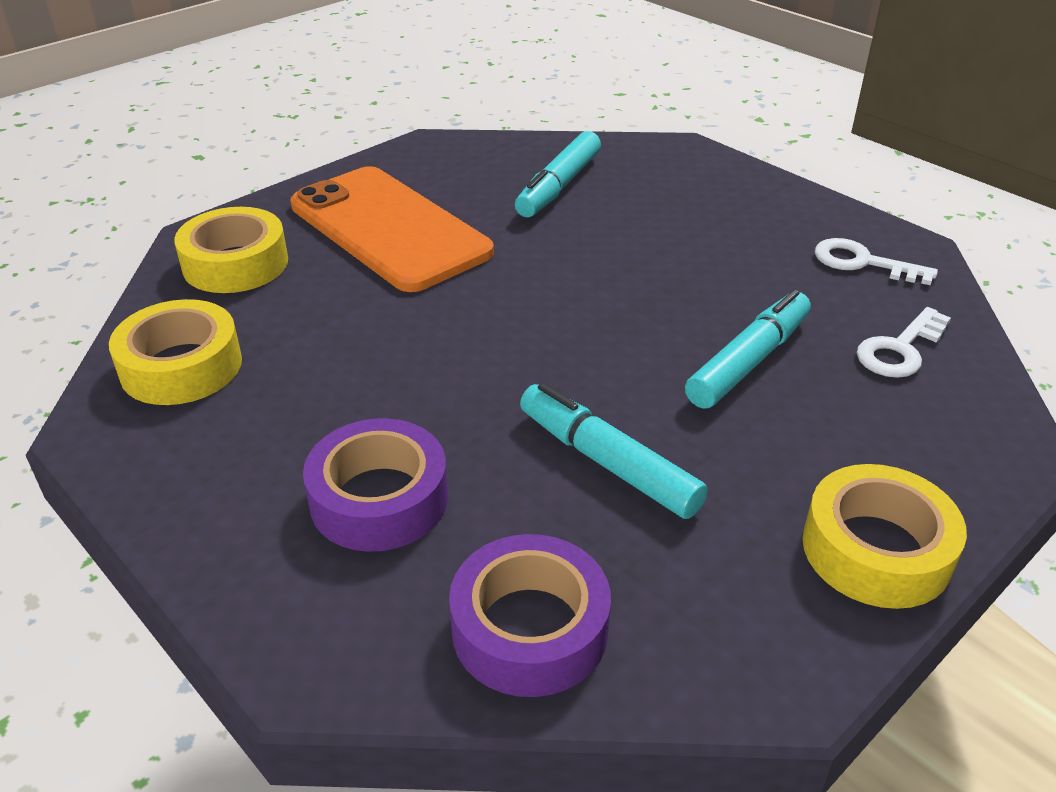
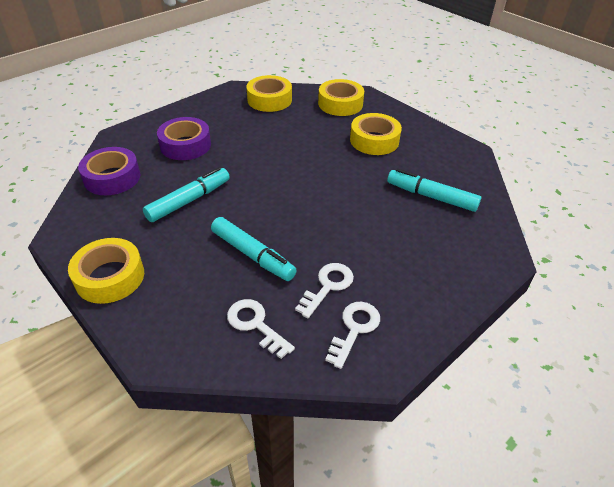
camera: 90 degrees right, 5 degrees up
(389, 229) = (374, 140): orange phone -> yellow tape
(792, 284) = (327, 286): none -> white key

